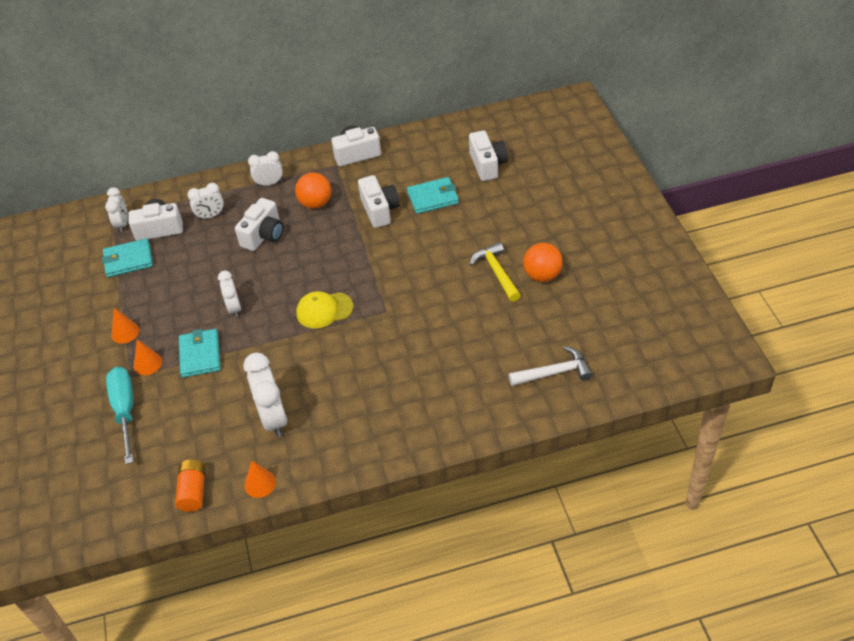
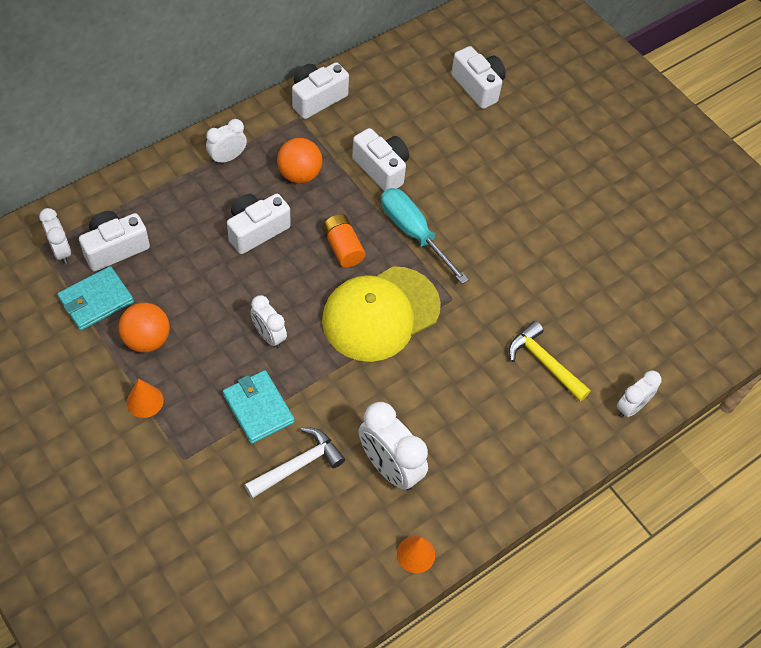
camera: 30 degrees left, 10 degrees up
(125, 410) = (200, 505): turquoise screwdriver -> turquoise screwdriver (413, 232)
(147, 363) = (197, 436): orange cone -> none
(193, 491) = (342, 587): orange battery -> orange battery (343, 248)
(210, 216) = (174, 217): white clock -> white clock (631, 407)
(264, 235) = (256, 230): white camera -> white camera turned 135 degrees counterclockwise
(324, 310) = (380, 314): yellow cap -> yellow cap, size x1.76
(433, 197) = (436, 140): turquoise wallet -> none
(496, 272) = (552, 222): yellow hammer -> yellow hammer (544, 362)
(542, 275) = (603, 215): orange ball -> orange ball (147, 339)
(554, 372) = (671, 331): white hammer -> white hammer (298, 465)

